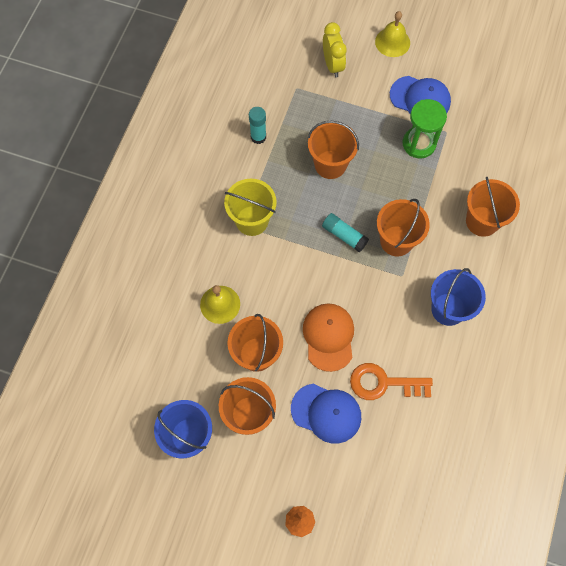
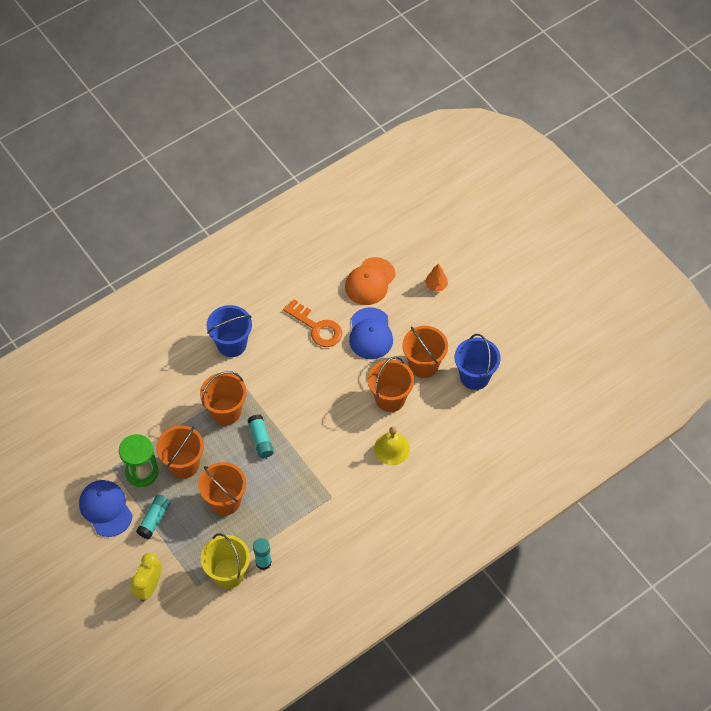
camera: 145 degrees left, 10 degrees down
(252, 220) = (321, 496): yellow bucket -> yellow bucket (228, 573)
(326, 413) = (370, 334): blue cap -> blue cap turned 150 degrees counterclockwise
(328, 337) = (330, 378): orange cap -> orange cap (370, 281)
(374, 114) = (154, 519): none -> turquoise glue stick
(392, 42) = (80, 575): yellow bell -> none
(482, 221) = (151, 385): orange bucket -> orange bucket (184, 464)

